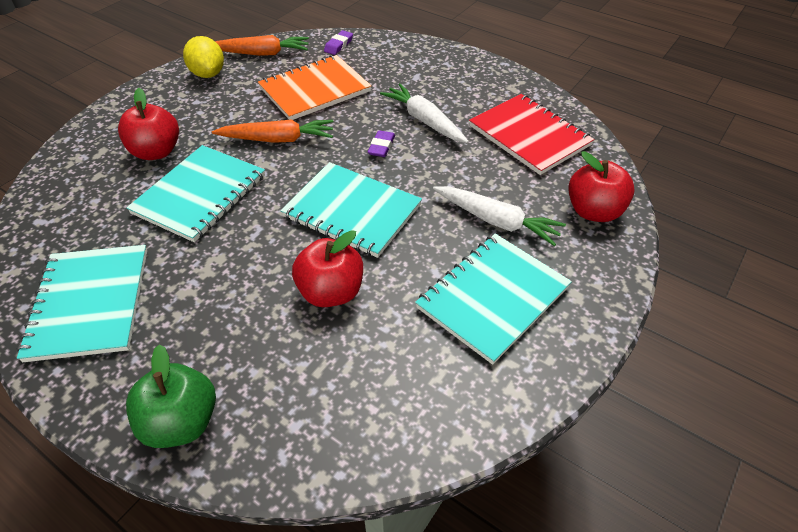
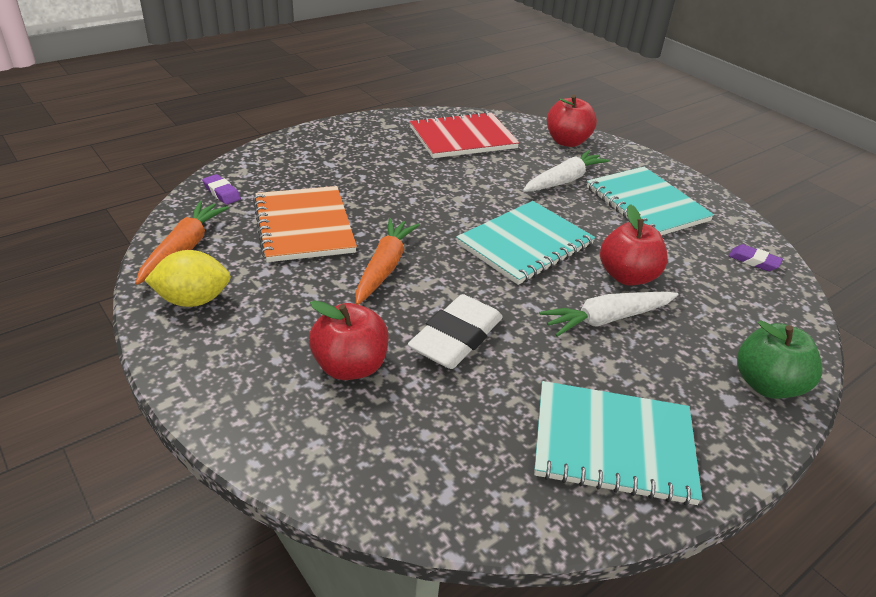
camera: 75 degrees left, 10 degrees down
(200, 194) = (456, 338): turquoise notebook -> white eraser
(381, 147) = (436, 208): purple eraser -> purple eraser (753, 261)
(424, 120) = (409, 177): white carrot -> white carrot (607, 319)

